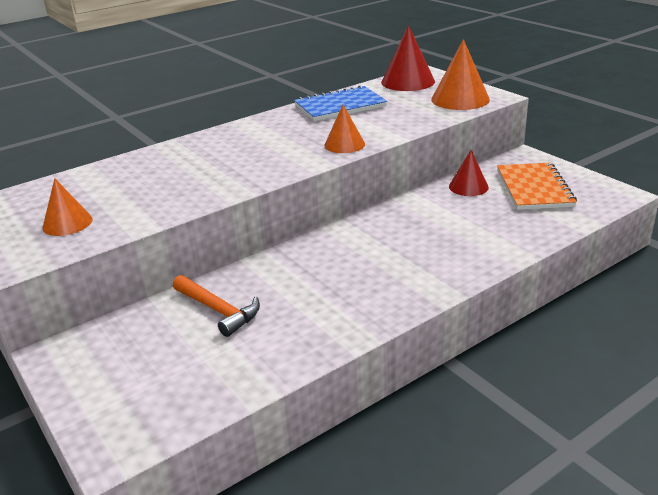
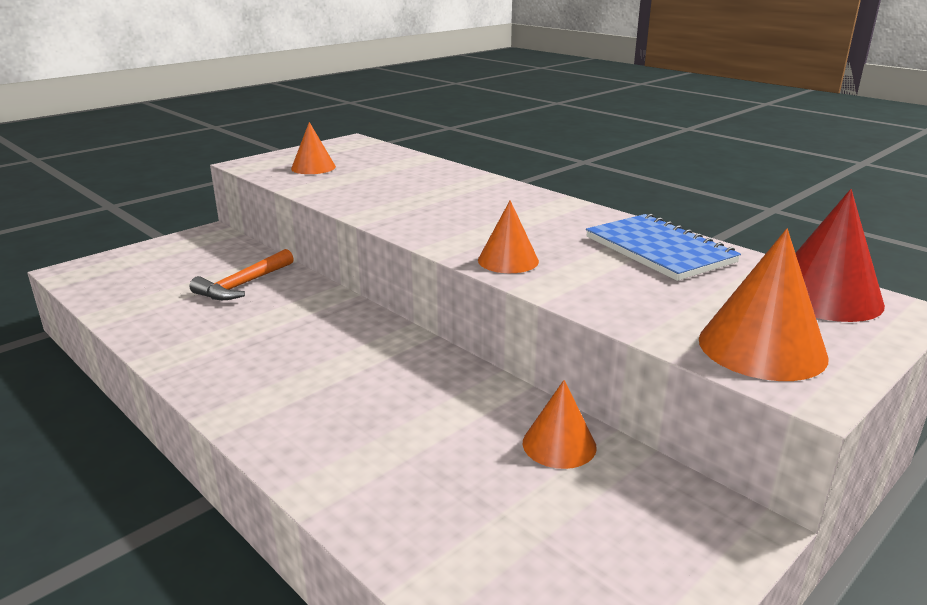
camera: 80 degrees right, 5 degrees down
(468, 187) = (559, 444): red cone -> orange cone
(534, 188) = (573, 532): orange notebook -> none

